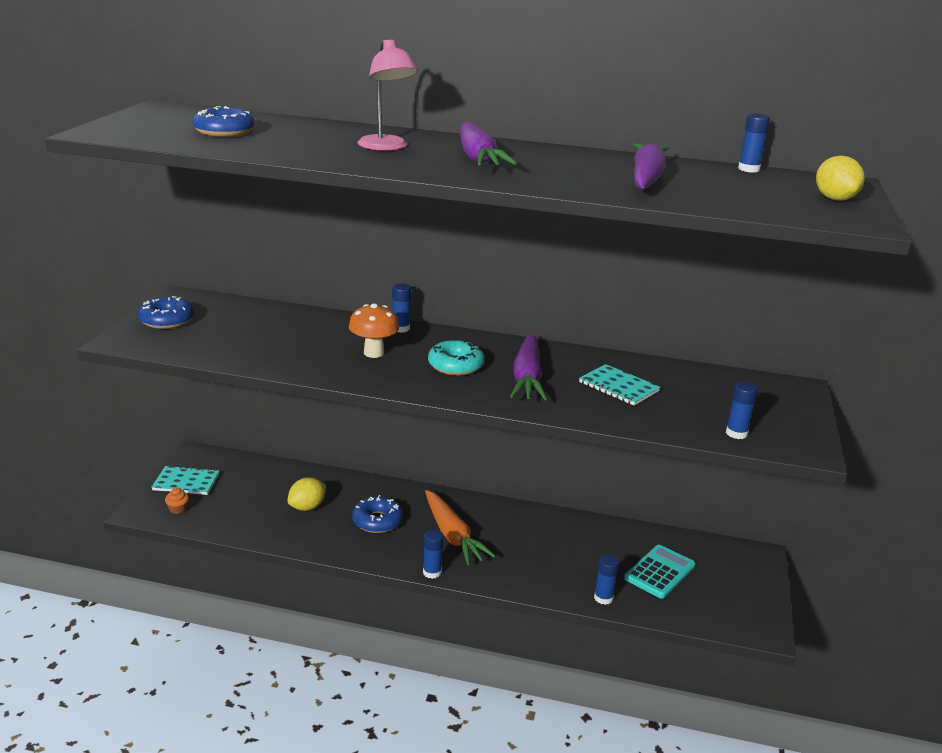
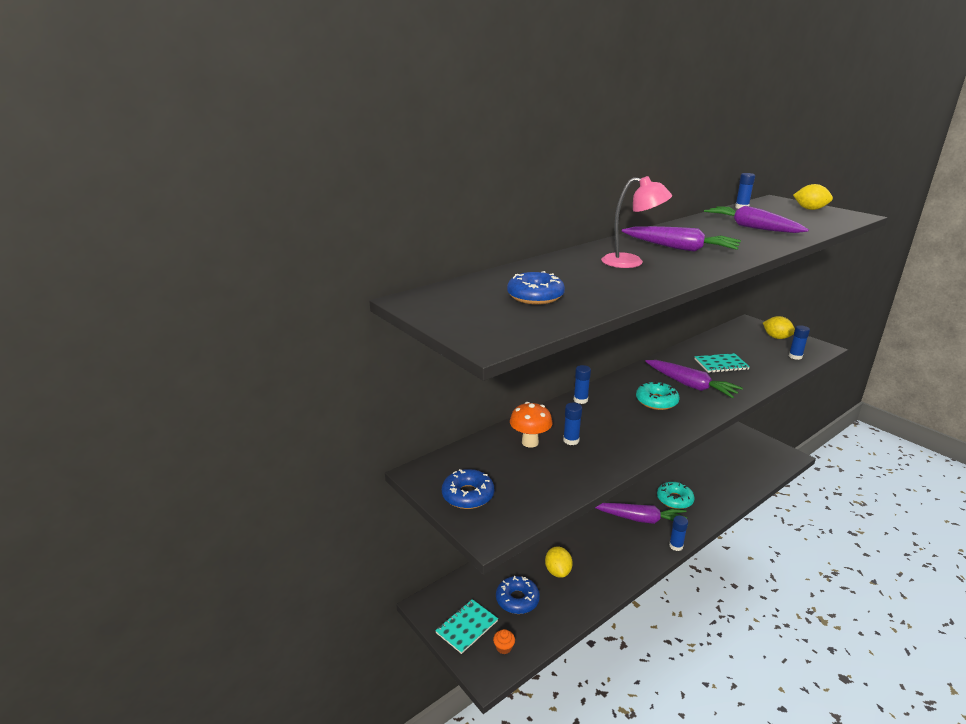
camera: 50 degrees left, 0 degrees up
(373, 353) = (613, 423): orange mushroom -> orange mushroom (530, 442)
(377, 521) = (601, 544): blue donut -> blue donut (517, 600)
(452, 535) = (641, 519): orange carrot -> purple carrot
(521, 550) = (674, 499): none -> turquoise donut
(603, 598) = (738, 492): blue glue stick -> blue glue stick (571, 440)
(659, 572) = (725, 462): turquoise calculator -> none
(781, 412) = (776, 337): none -> yellow lemon

